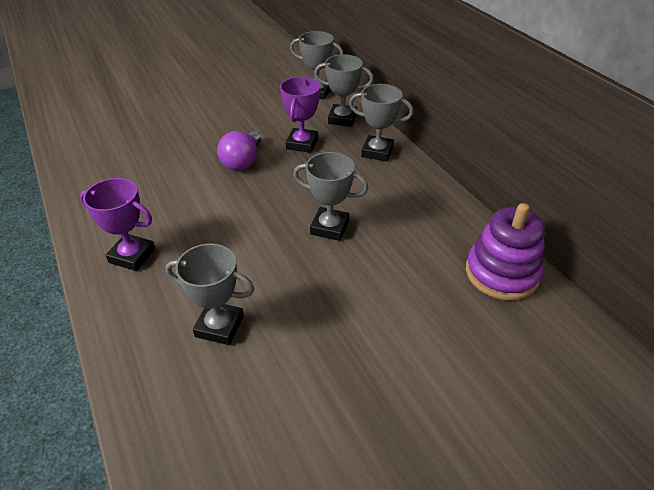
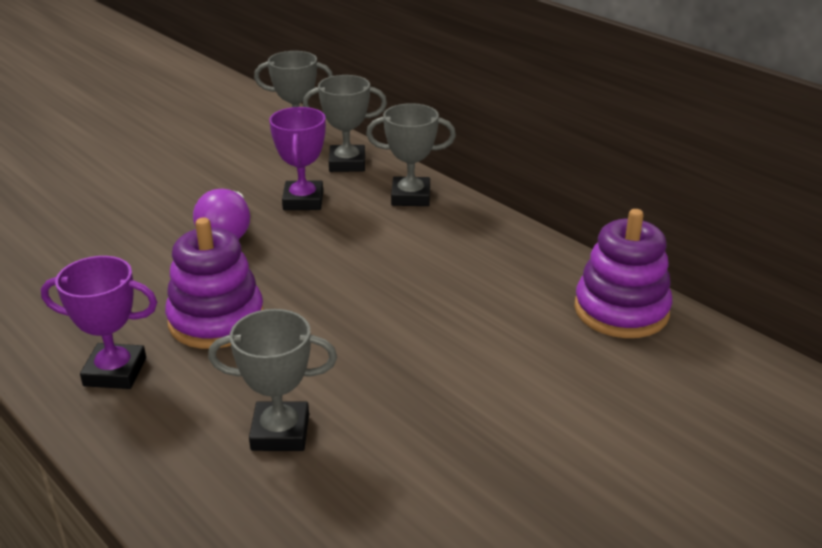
camera: 15 degrees left, 10 degrees down
(211, 228) = (216, 320): none -> purple stacking toy
(329, 227) = (383, 294): grey trophy -> none

